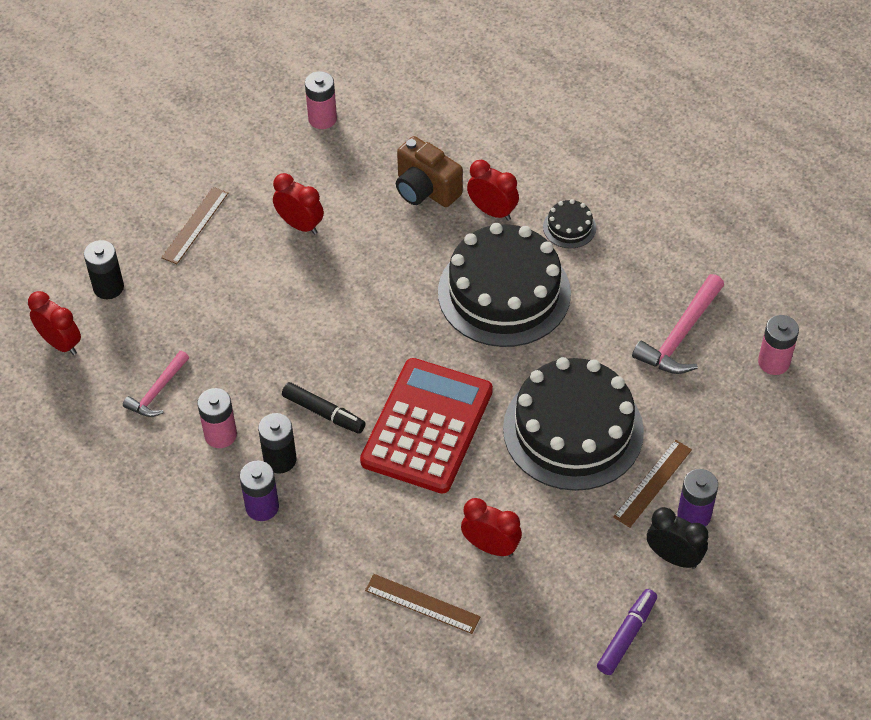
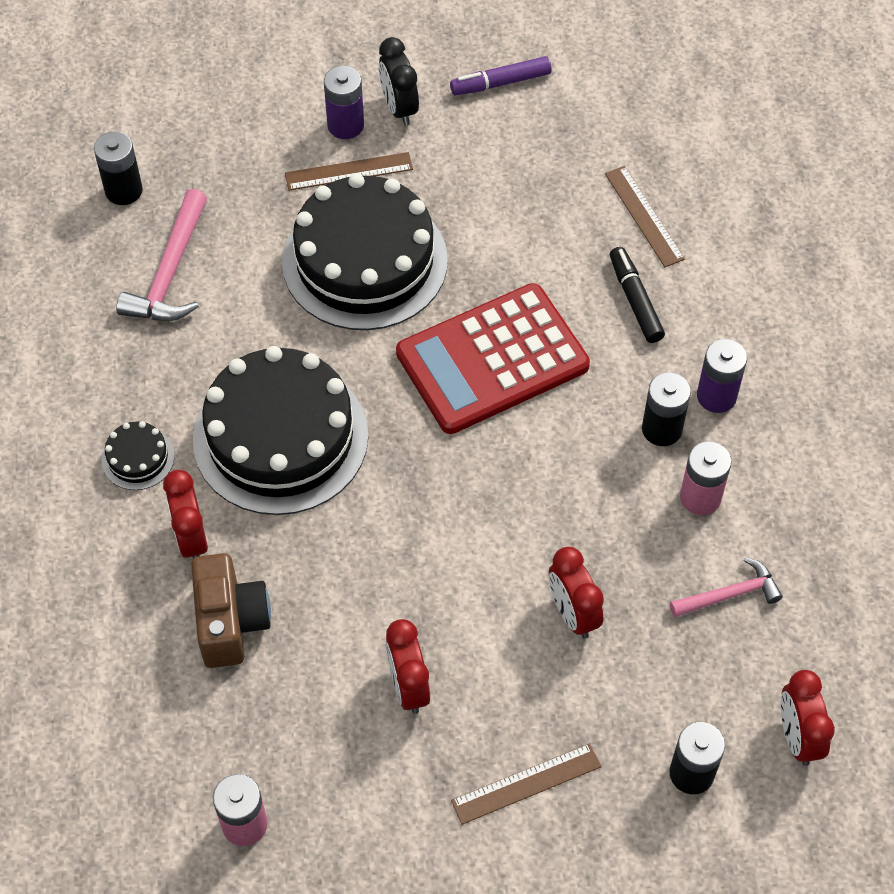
camera: 140 degrees left, 5 degrees up
(324, 413) = (578, 445): black marker -> black marker (635, 300)
(490, 547) = (541, 219): red clock -> red clock (573, 614)
(680, 335) = (170, 272): pink hammer -> pink hammer turned 120 degrees clockwise
(773, 362) = (124, 190): pink battery -> black battery

